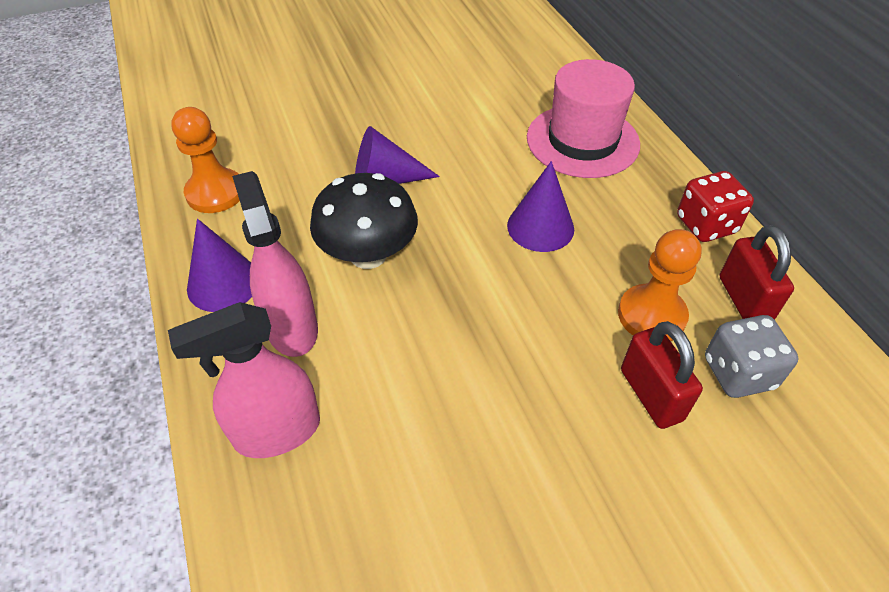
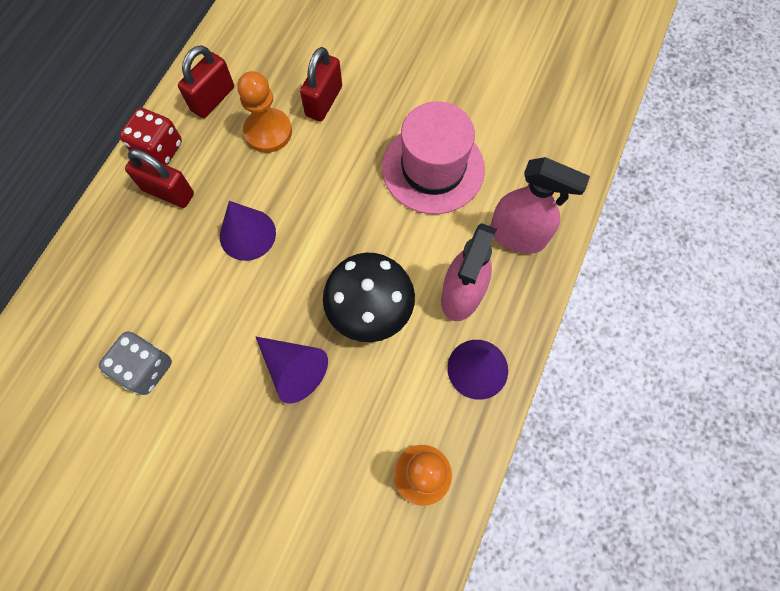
camera: 135 degrees left, 20 degrees up
(582, 141) = (124, 276): pink hat -> pink hat (433, 168)
(645, 205) = (168, 192): none -> red padlock
(738, 373) = (272, 75): grey dice -> grey dice (146, 368)

